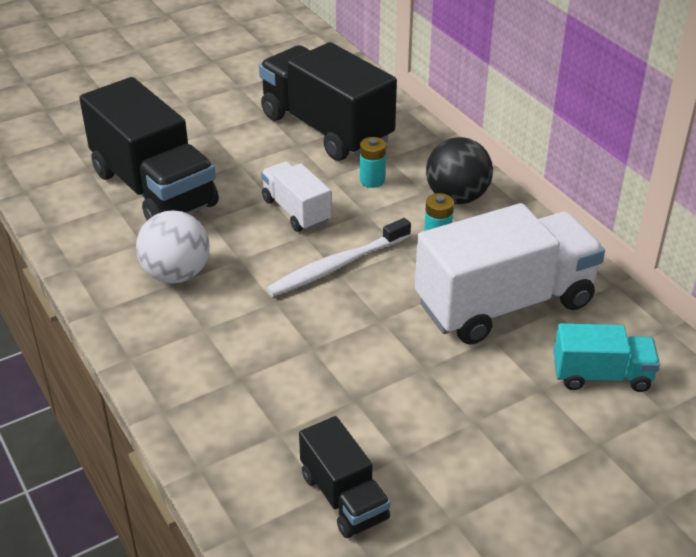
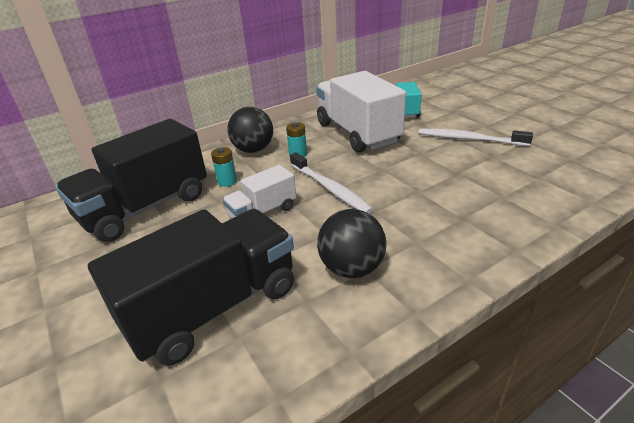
camera: 90 degrees left, 5 degrees down
(176, 274) = (352, 268): white ball -> black ball
(343, 497) = (536, 171): black truck -> none
(469, 440) = (469, 139): none -> white toothbrush

